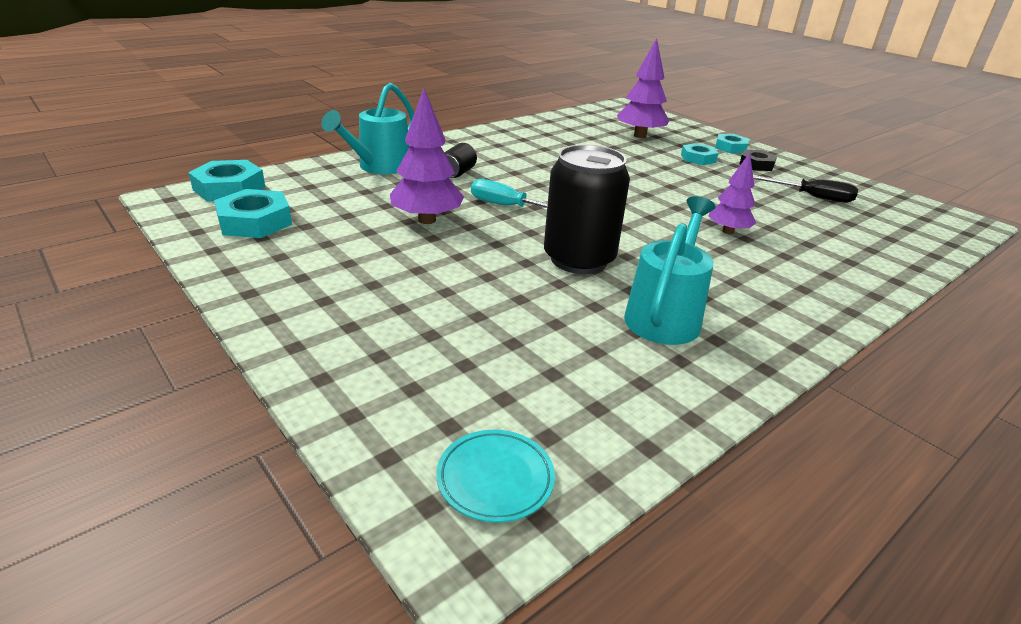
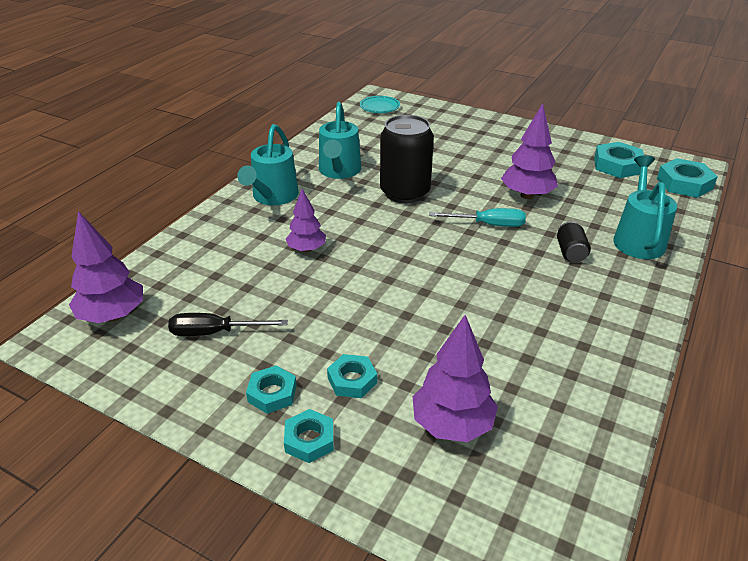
camera: 160 degrees right, 5 degrees up
(756, 164) = (272, 393): black nut -> turquoise nut
(778, 299) = (272, 197): none -> turquoise watering can
(921, 226) = (113, 316): none -> purple tree

